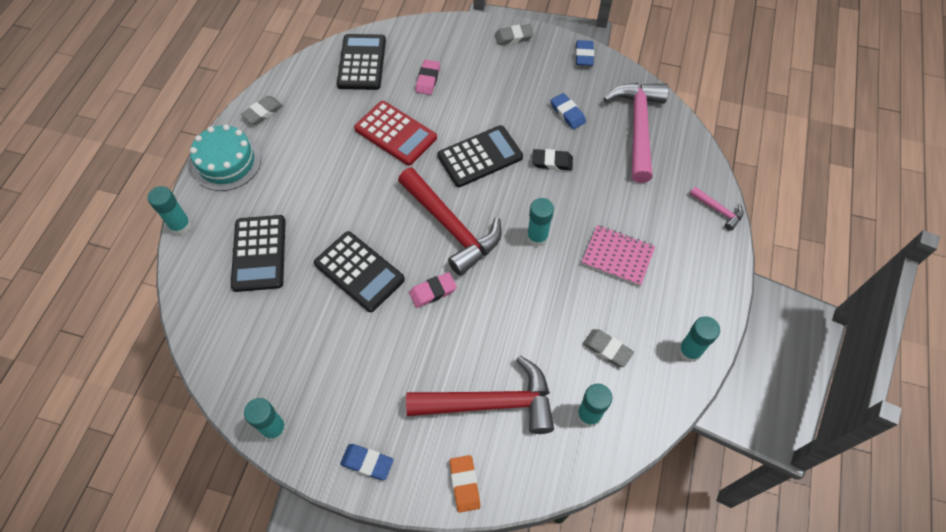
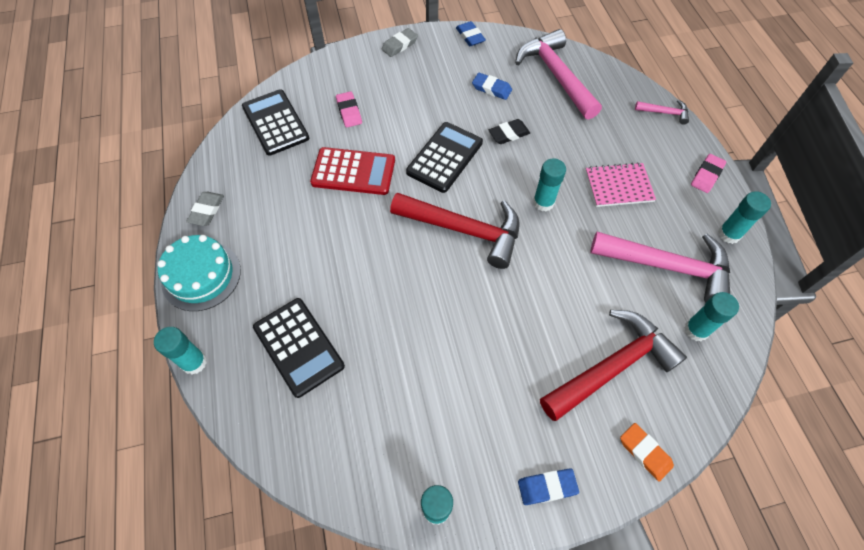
camera: 30 degrees left, 0 degrees up
(359, 271) = (410, 313): black calculator -> none
(433, 291) = (490, 295): pink eraser -> pink eraser (706, 175)
(607, 349) = (668, 267): grey eraser -> pink hammer

